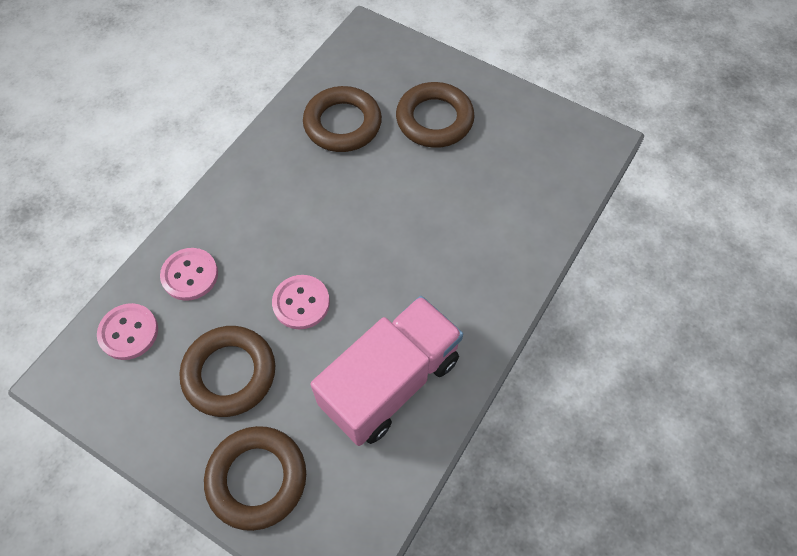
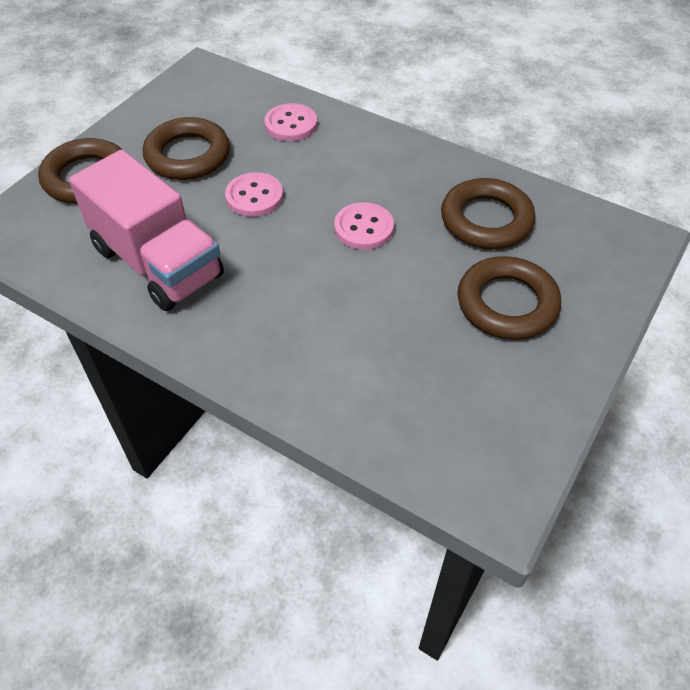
camera: 90 degrees right, 10 degrees down
(129, 332) = (237, 96): pink button -> pink button (363, 228)

